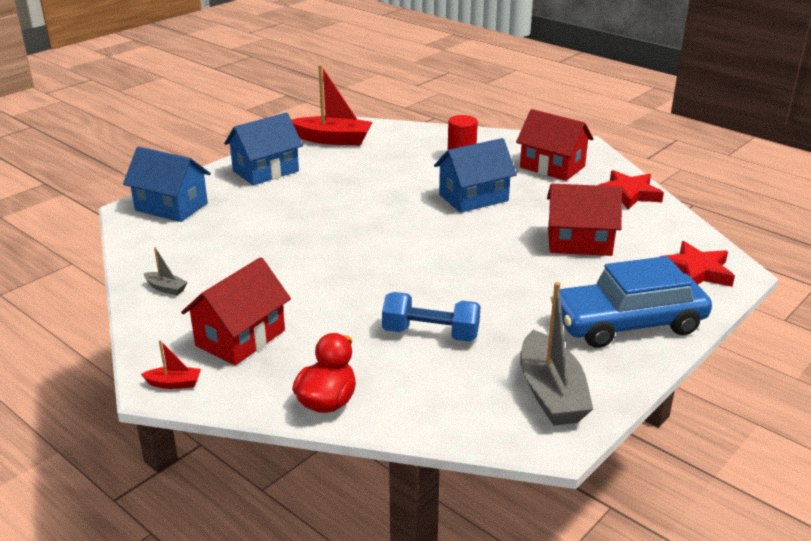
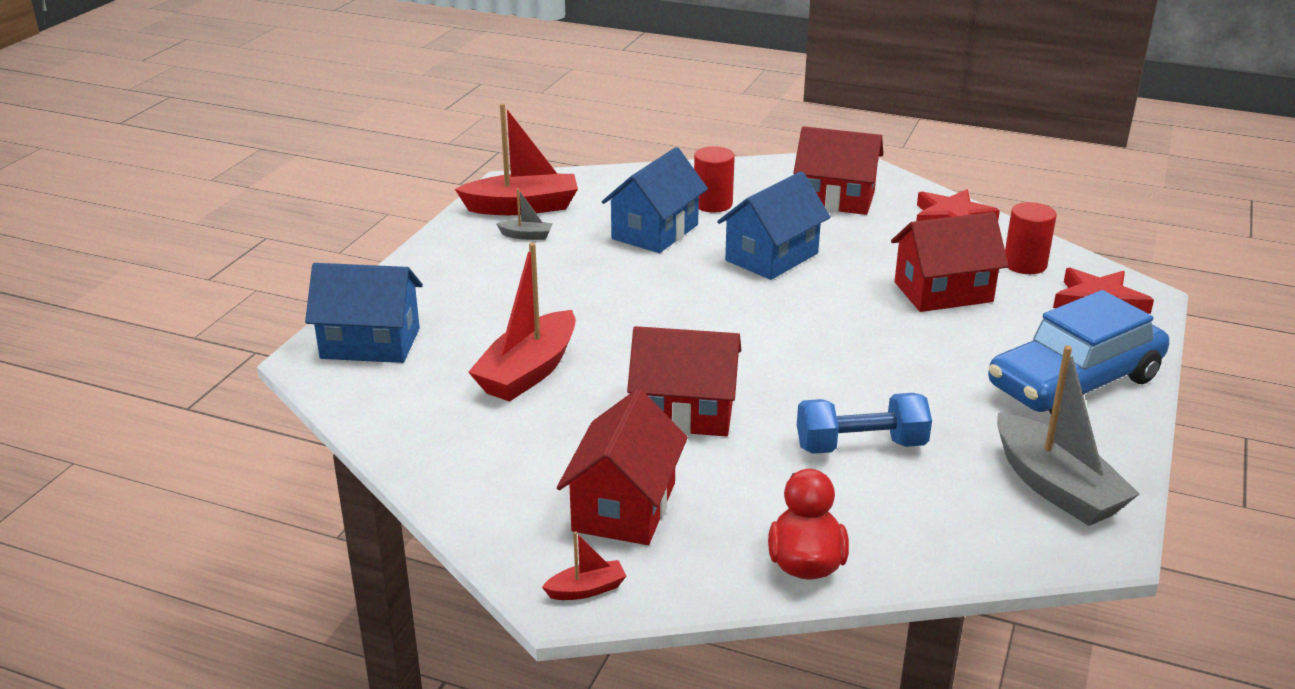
camera: 20 degrees left, 0 degrees up
(166, 288) = (463, 461): grey boat -> grey boat (526, 236)
(251, 242) = (528, 372): none -> red boat
(265, 171) = (464, 267): blue house -> blue house (655, 232)
(329, 287) = (684, 412): none -> red house
(659, 234) = (1025, 264): none -> red cylinder

